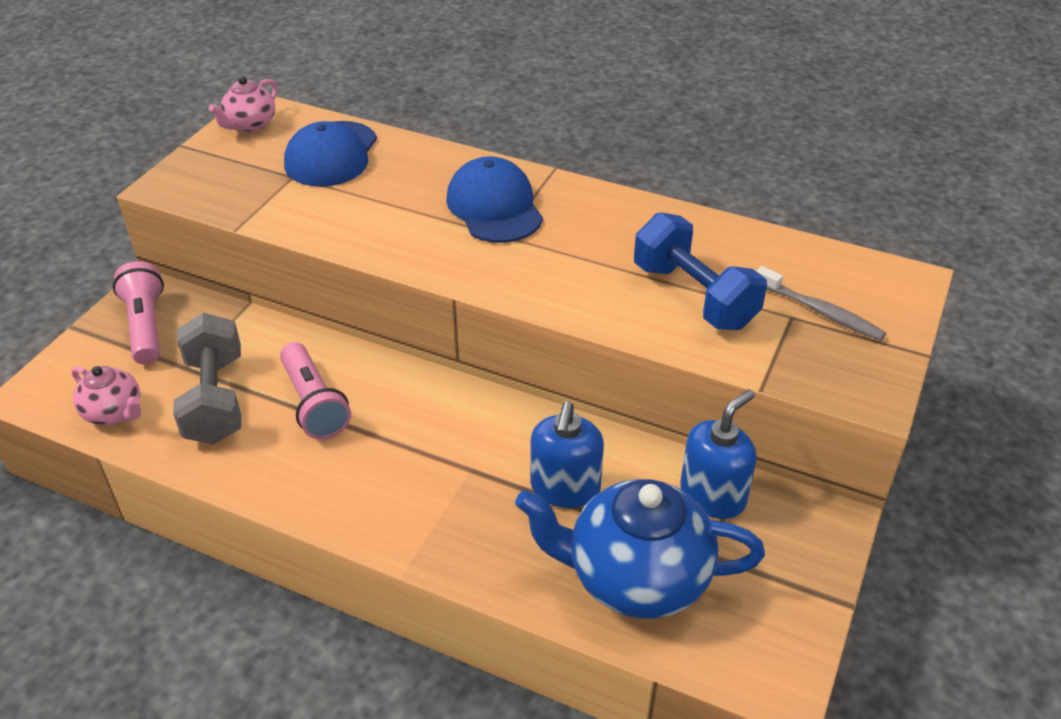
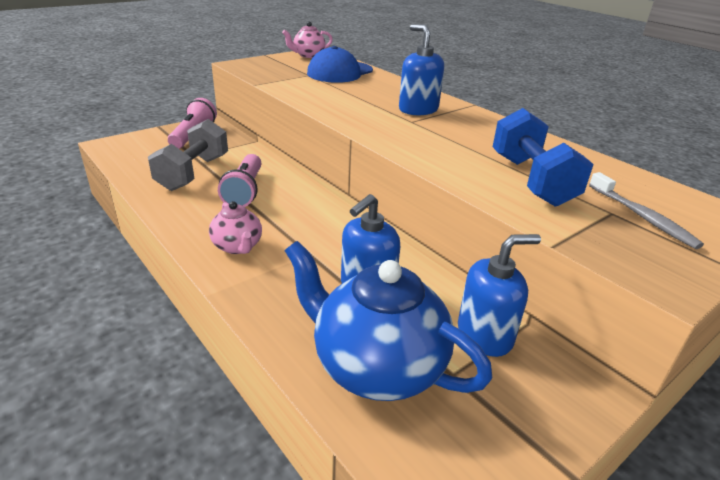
camera: 25 degrees right, 10 degrees down
(114, 413) = (137, 163): pink teapot -> pink teapot (238, 246)
(494, 207) = (418, 109): blue cap -> blue soap dispenser

